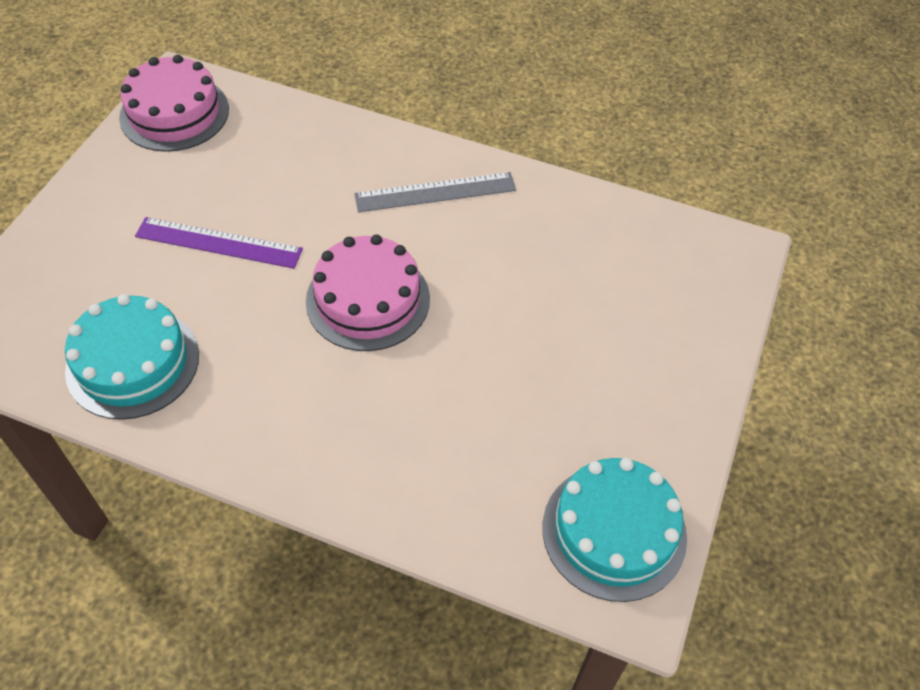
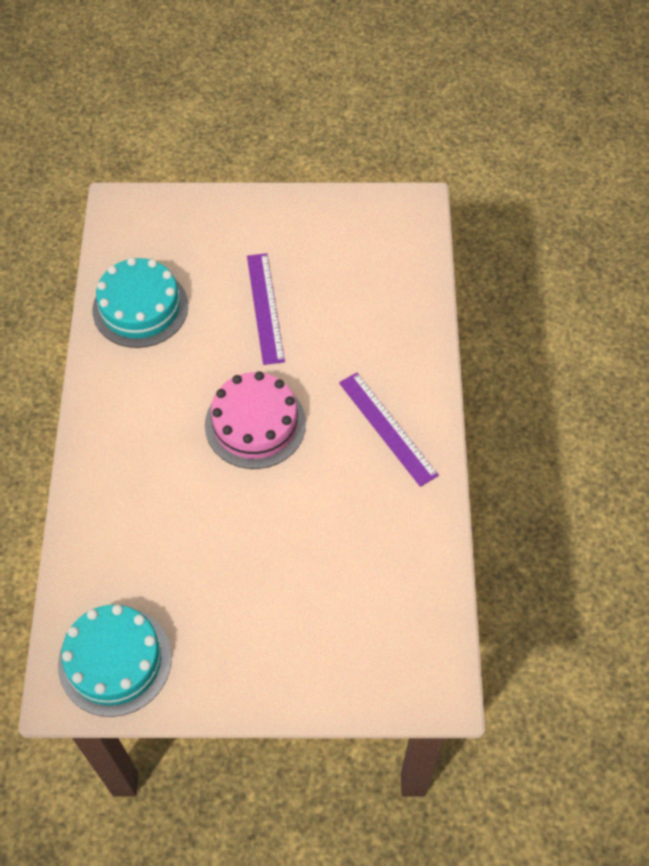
camera: 70 degrees right, 5 degrees up
(174, 113) = (379, 220): pink cake -> none
(435, 192) = (387, 428): grey ruler -> purple ruler

